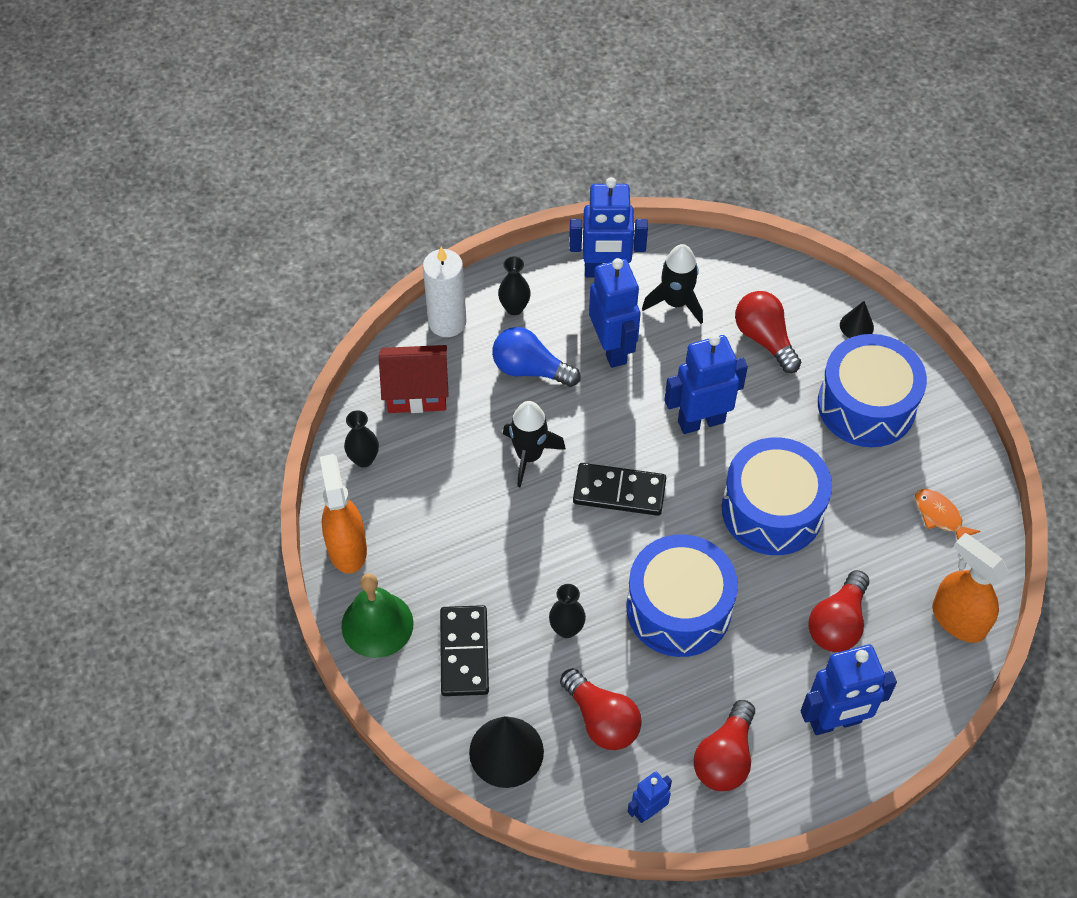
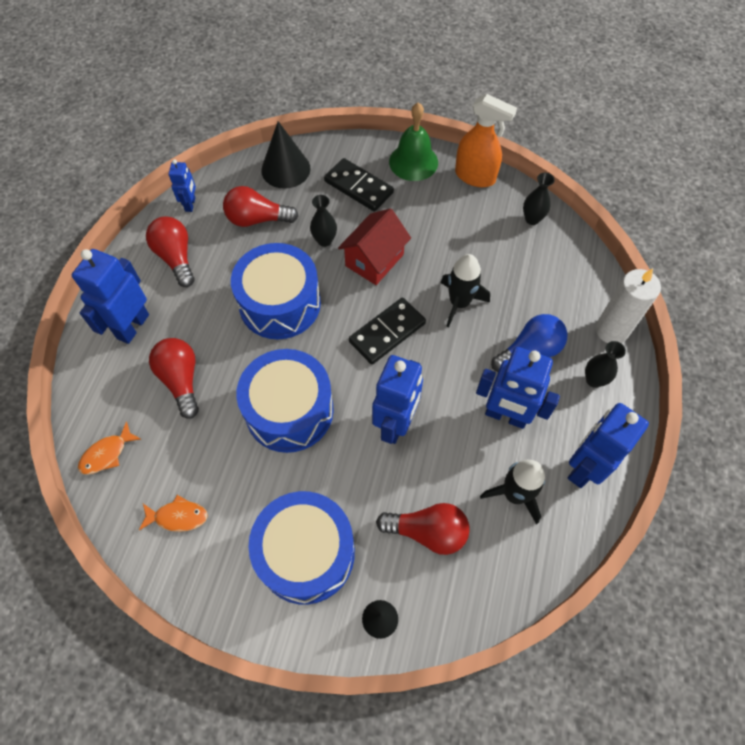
camera: 130 degrees right, 5 degrees up
(416, 391) = (563, 276): red house -> red house (374, 260)
(958, 619) = (107, 454): orange spray bottle -> orange fish

